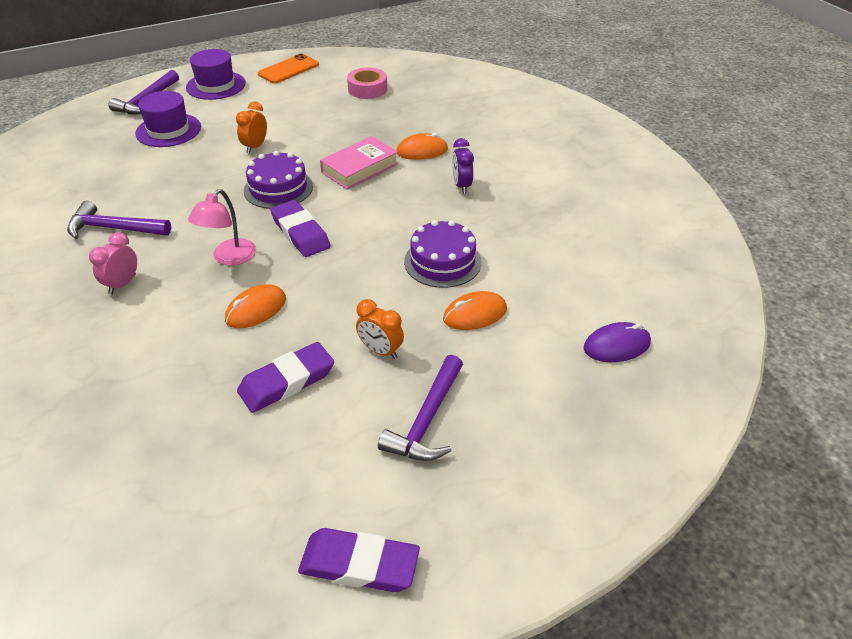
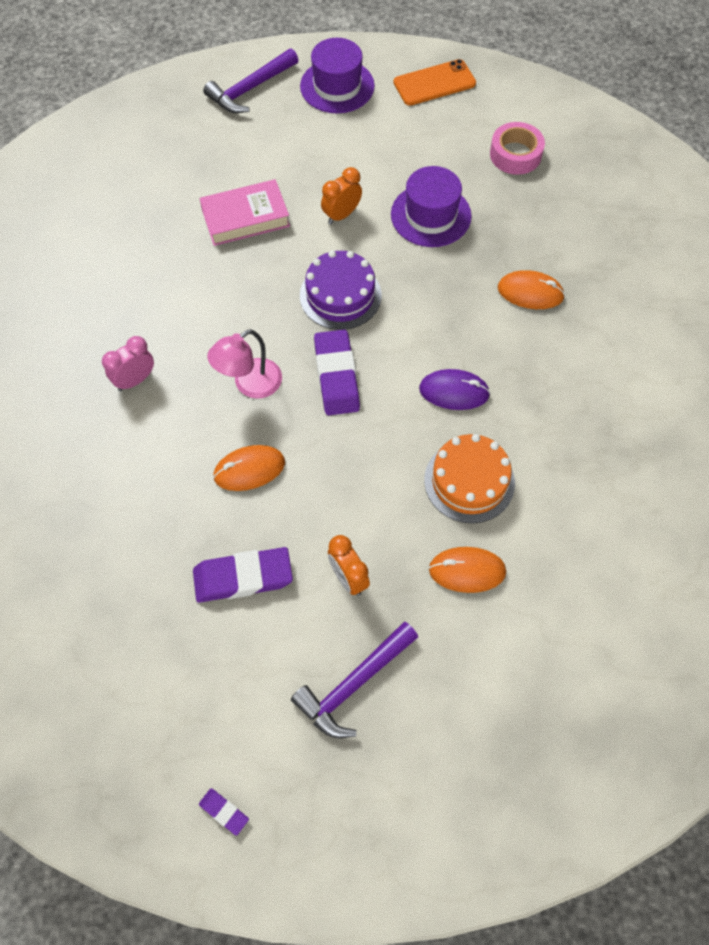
camera: 25 degrees right, 20 degrees up
(114, 228) = (151, 294): purple hammer -> none
(168, 130) = (256, 151): purple hat -> purple hat (430, 215)
(359, 564) = (224, 812): purple eraser -> purple eraser, size x0.47
(360, 168) = (444, 295): pink book -> pink book (245, 217)
(442, 262) = (469, 481): purple cake -> orange cake
(462, 186) = (549, 370): purple clock -> none
(616, 346) = (596, 679): purple mouse -> purple mouse (454, 392)

